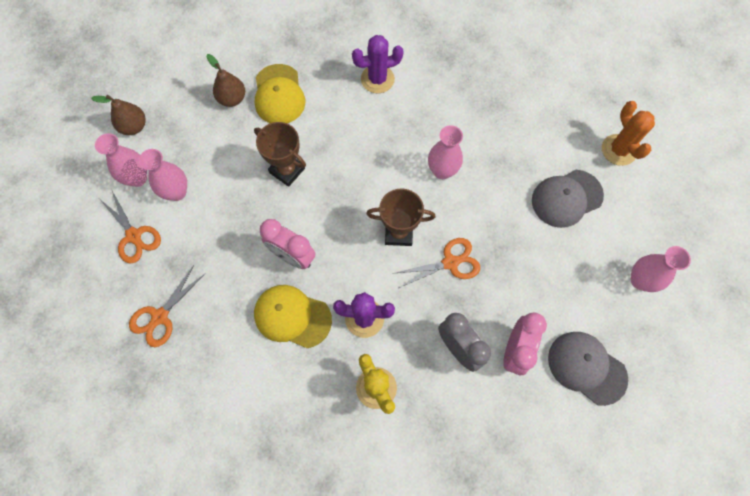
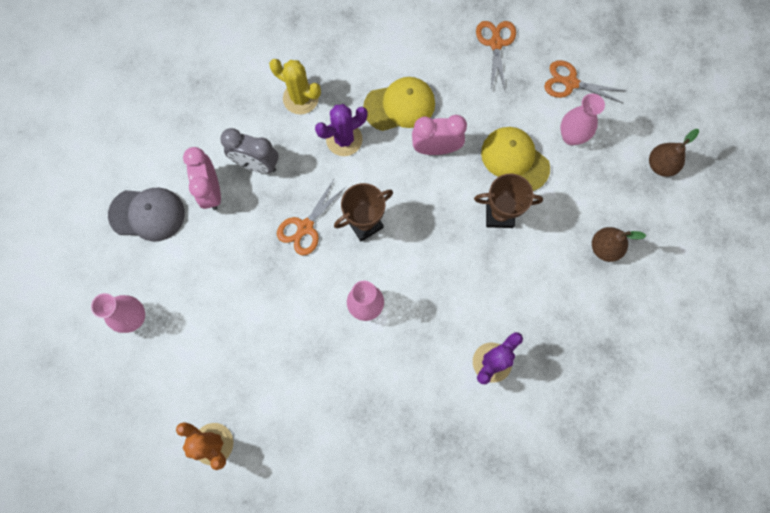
camera: 145 degrees right, 5 degrees up
(137, 178) = (613, 126): pink vase -> none
(279, 95) = (567, 281): yellow cap -> yellow cap (514, 160)
(566, 198) = (238, 355): grey cap -> none

